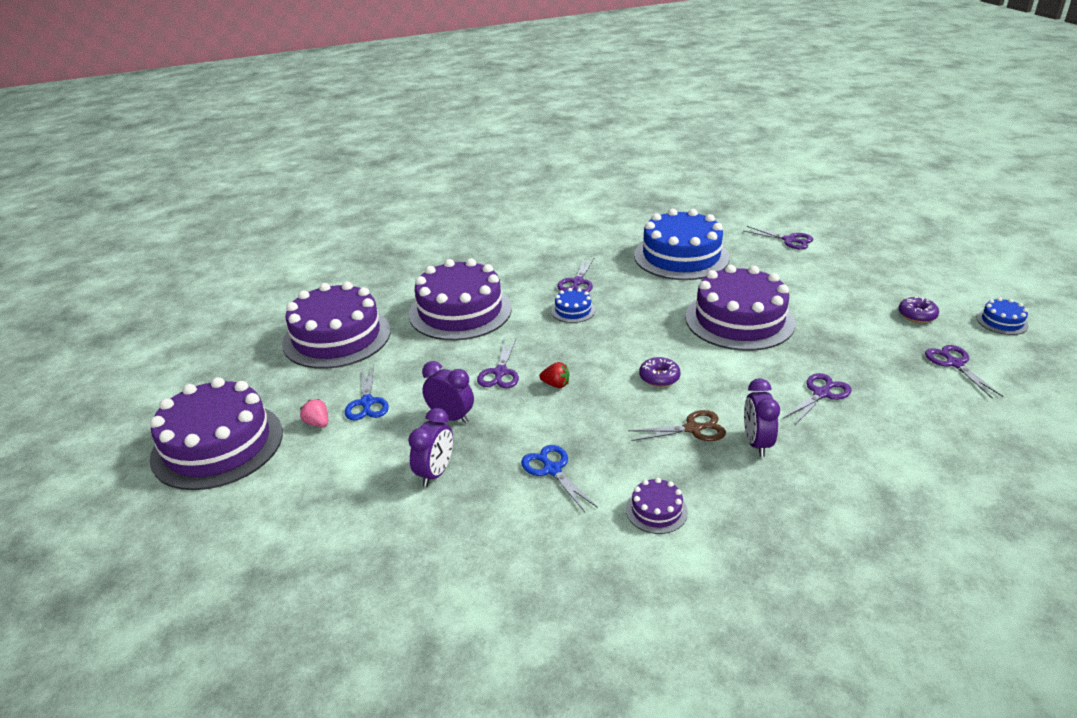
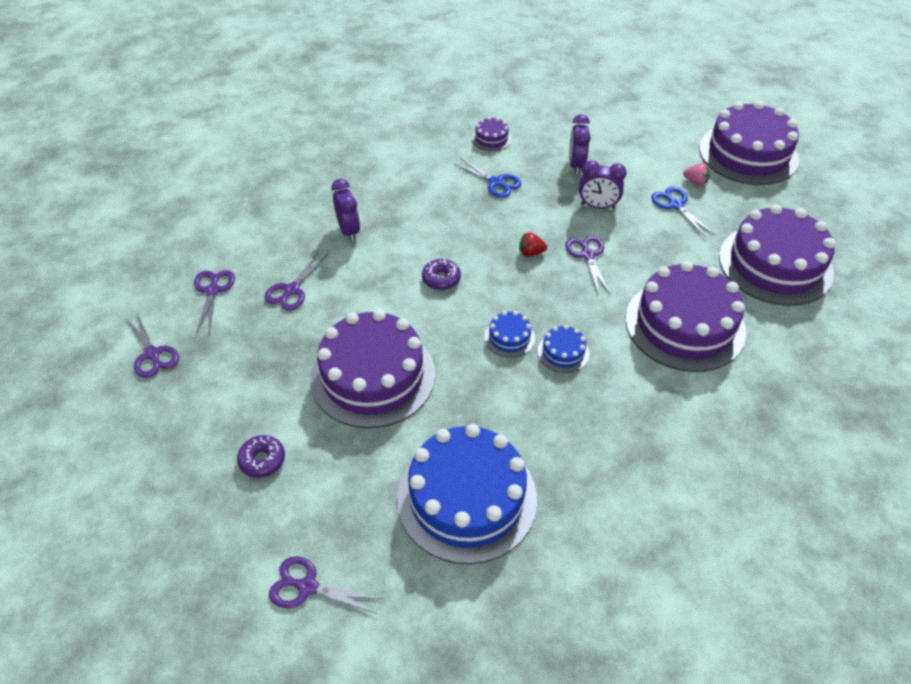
camera: 160 degrees right, 15 degrees up
(577, 282) = (583, 405): purple scissors -> purple scissors (213, 290)
(656, 510) = (414, 170): purple cake -> purple cake (491, 138)
(693, 429) = (400, 234): brown scissors -> none
(917, 315) = (164, 429): purple donut -> purple donut (262, 460)
(1002, 322) = (66, 437): blue cake -> blue cake (509, 337)

